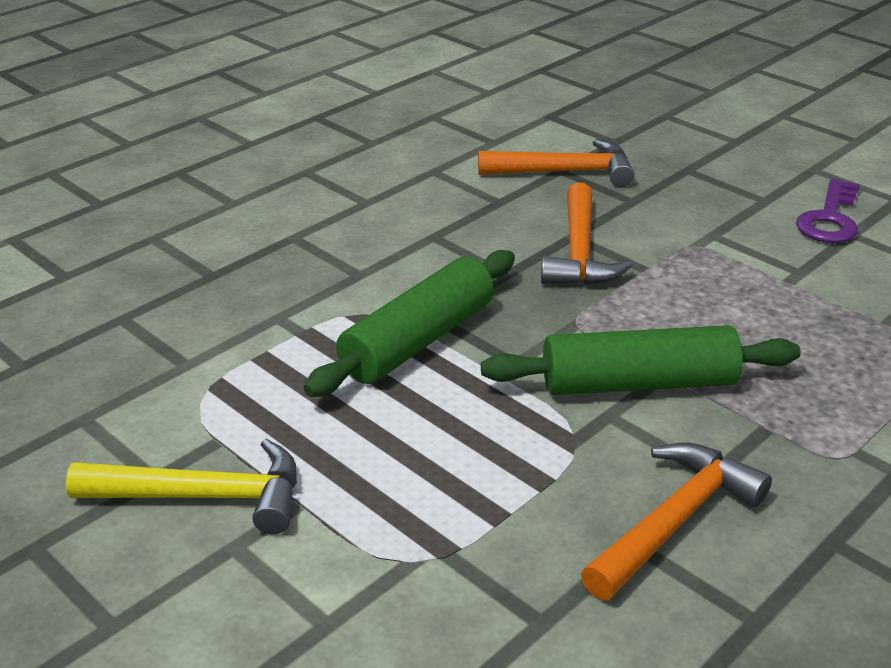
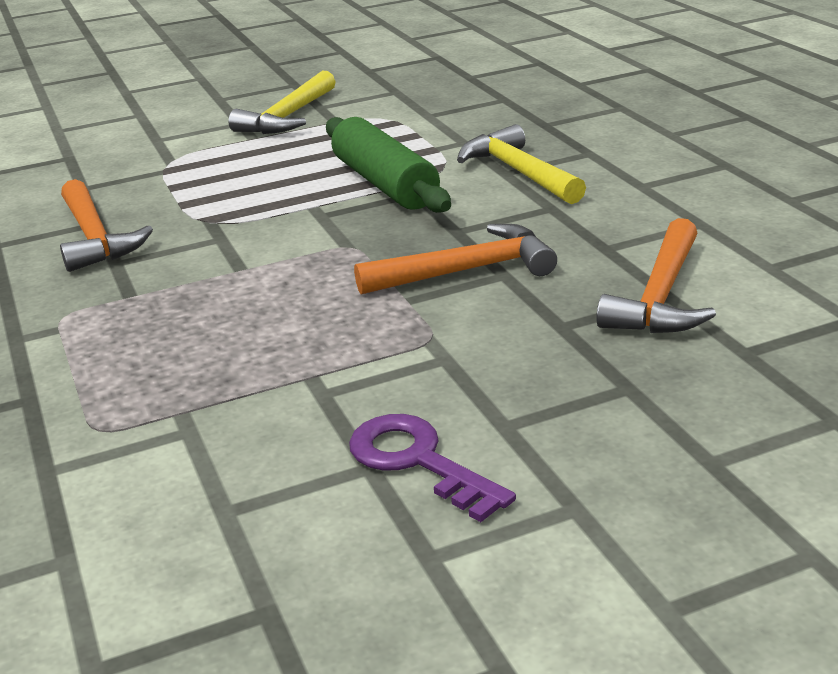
camera: 115 degrees right, 5 degrees down
(358, 266) = (519, 172): none -> yellow hammer
(579, 252) = (466, 271): orange hammer -> orange hammer turned 135 degrees clockwise
(638, 383) = (242, 256): green rolling pin -> none

